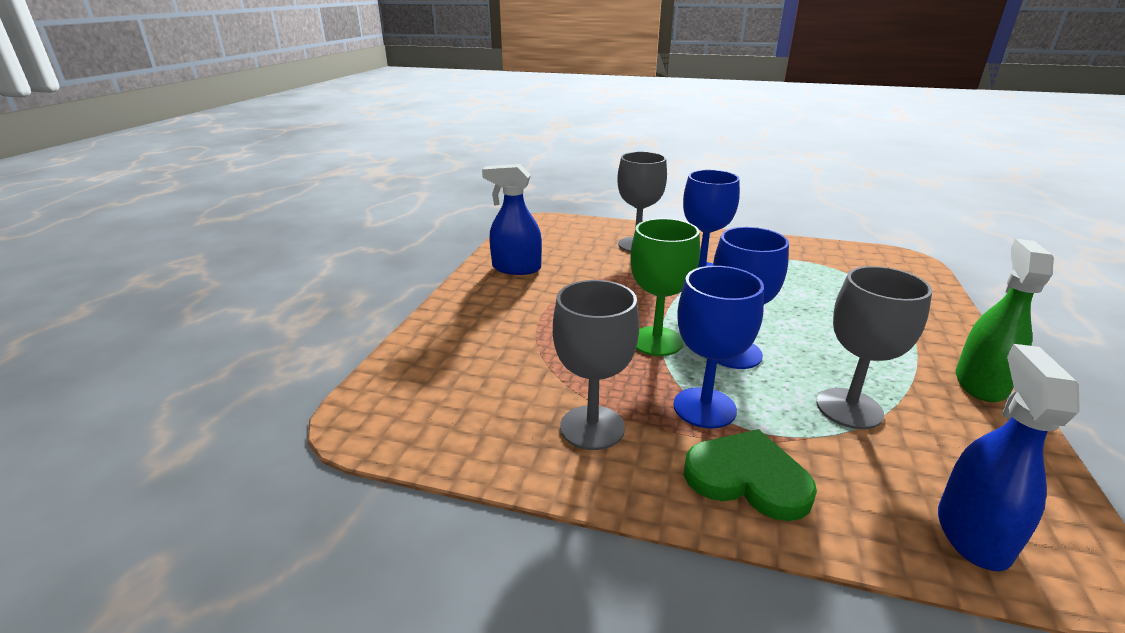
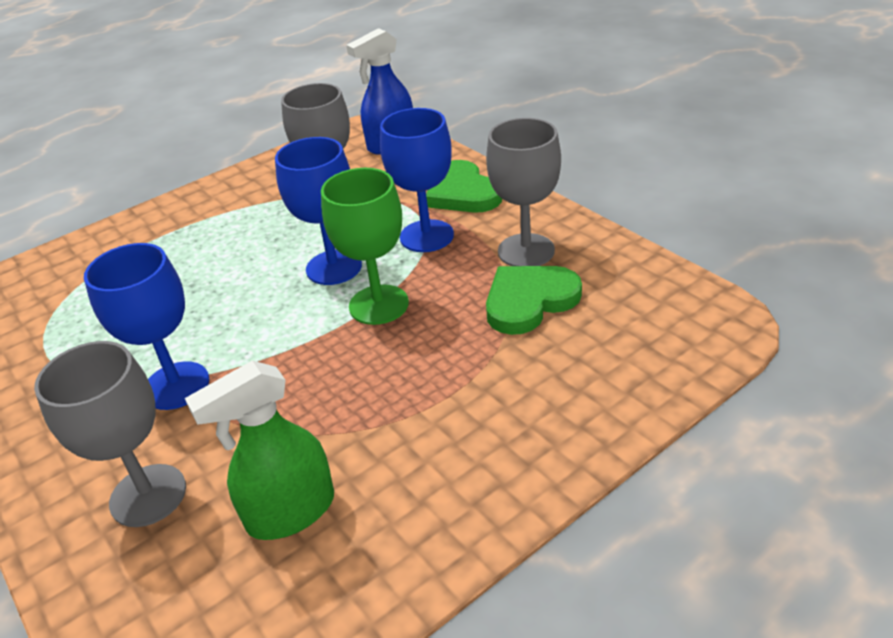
camera: 140 degrees left, 10 degrees up
(516, 268) = (393, 522): blue spray bottle -> none
(544, 382) = (529, 301): none -> green heart
(980, 383) = (222, 188): green spray bottle -> green spray bottle (290, 512)

